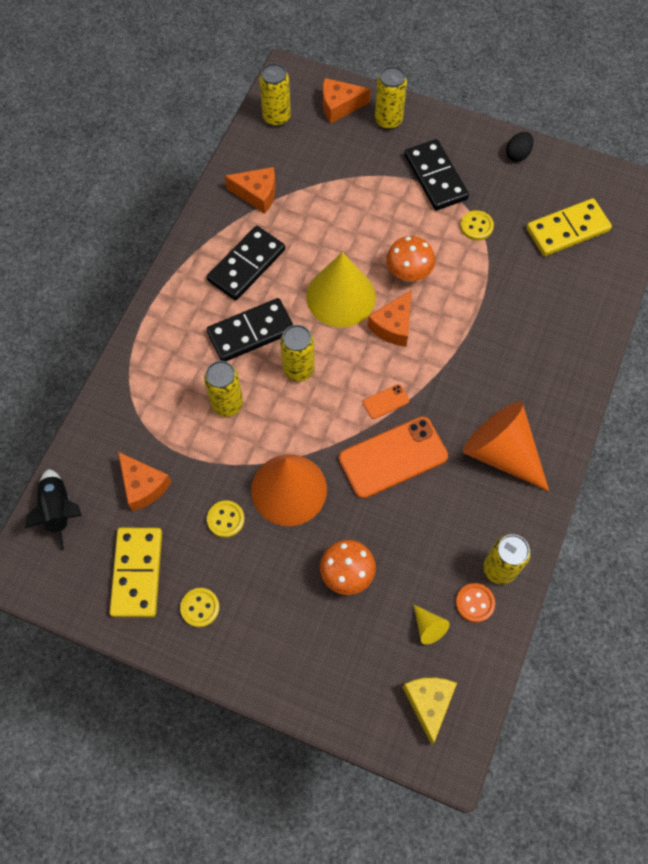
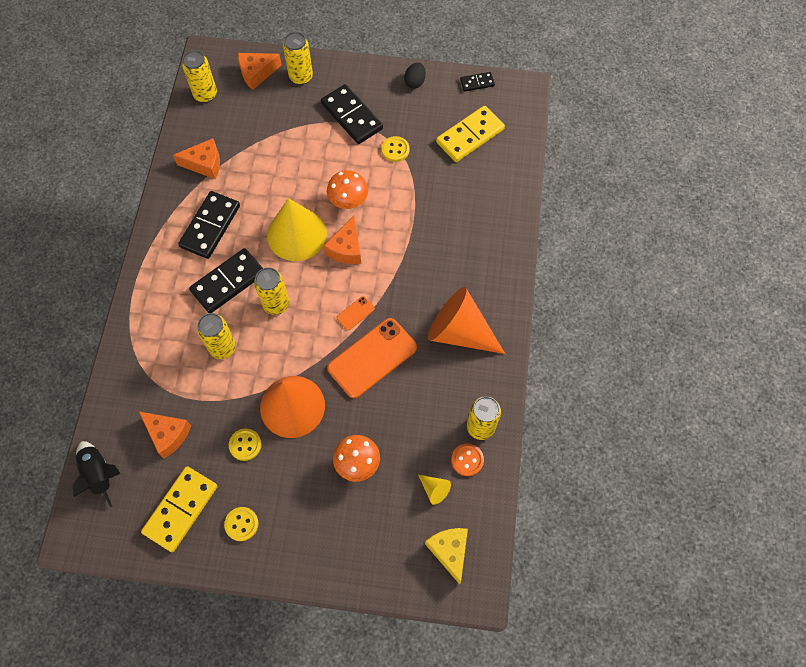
camera: 15 degrees left, 0 degrees up
(137, 573) = (180, 509): yellow domino -> yellow domino turned 45 degrees clockwise
(590, 170) = (477, 83): none -> black domino

